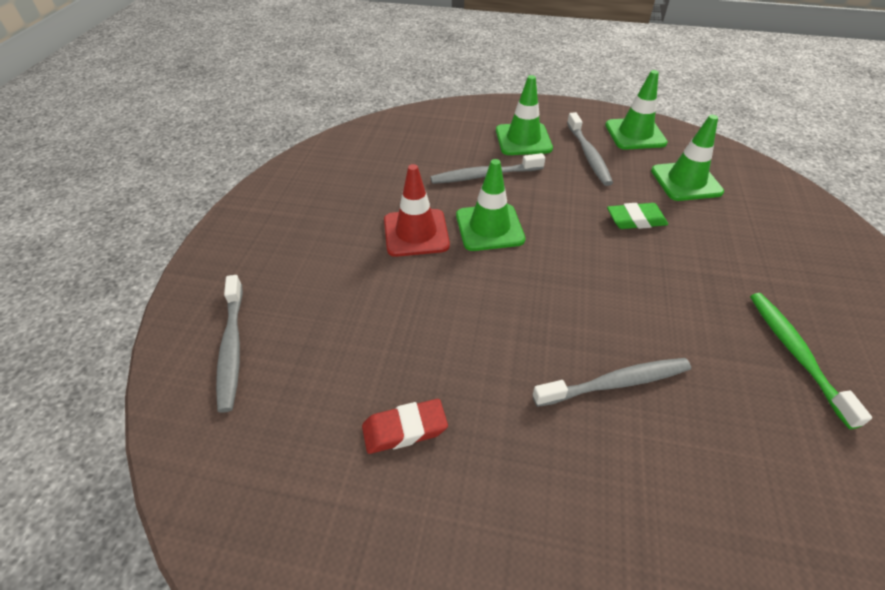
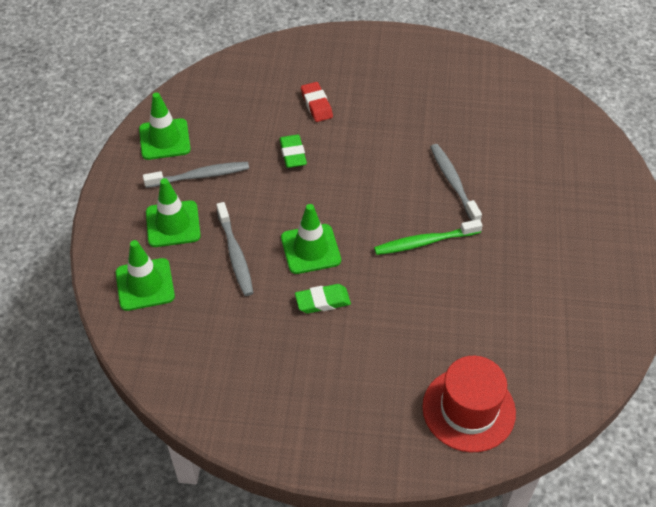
camera: 95 degrees left, 5 degrees up
(232, 347) = (468, 409): grey toothbrush -> red hat
(404, 429) = (510, 289): red eraser -> red eraser (316, 105)
(416, 233) = (322, 301): red traffic cone -> green eraser
(686, 181) = (239, 116): green traffic cone -> green traffic cone (145, 284)
(795, 354) = (414, 96): green toothbrush -> green toothbrush (425, 242)

